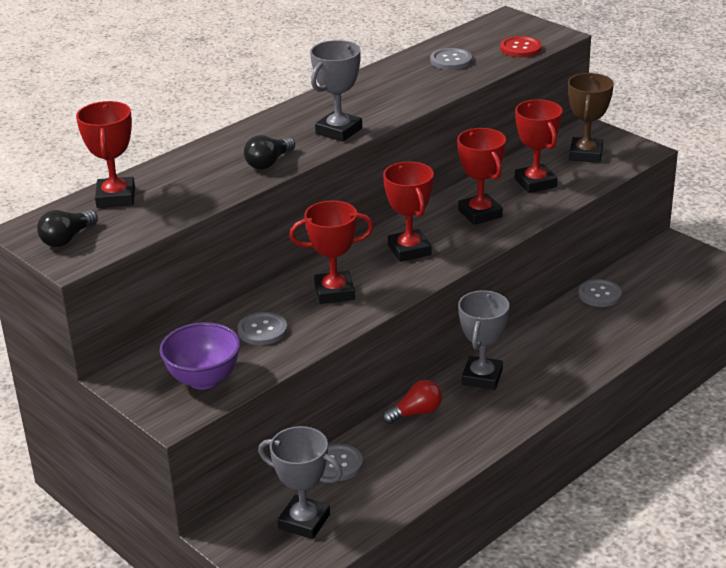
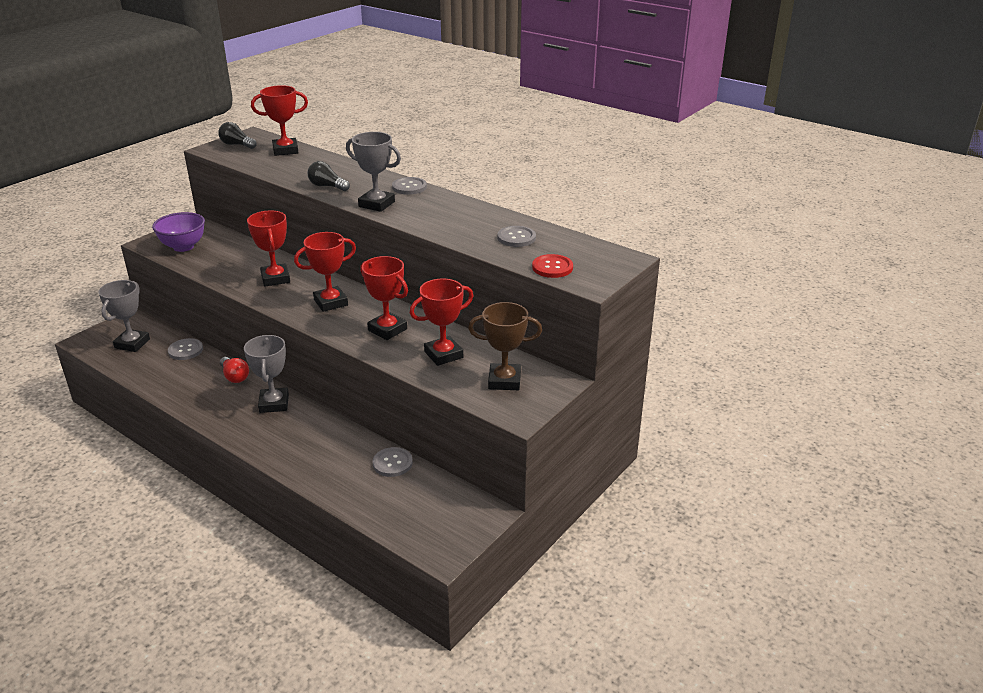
camera: 80 degrees right, 0 degrees up
(262, 330) = (233, 259): grey button -> grey button (409, 187)
(480, 214) = (387, 329): red trophy -> red trophy turned 75 degrees clockwise
(482, 377) = (274, 404): grey trophy -> grey trophy turned 75 degrees clockwise

